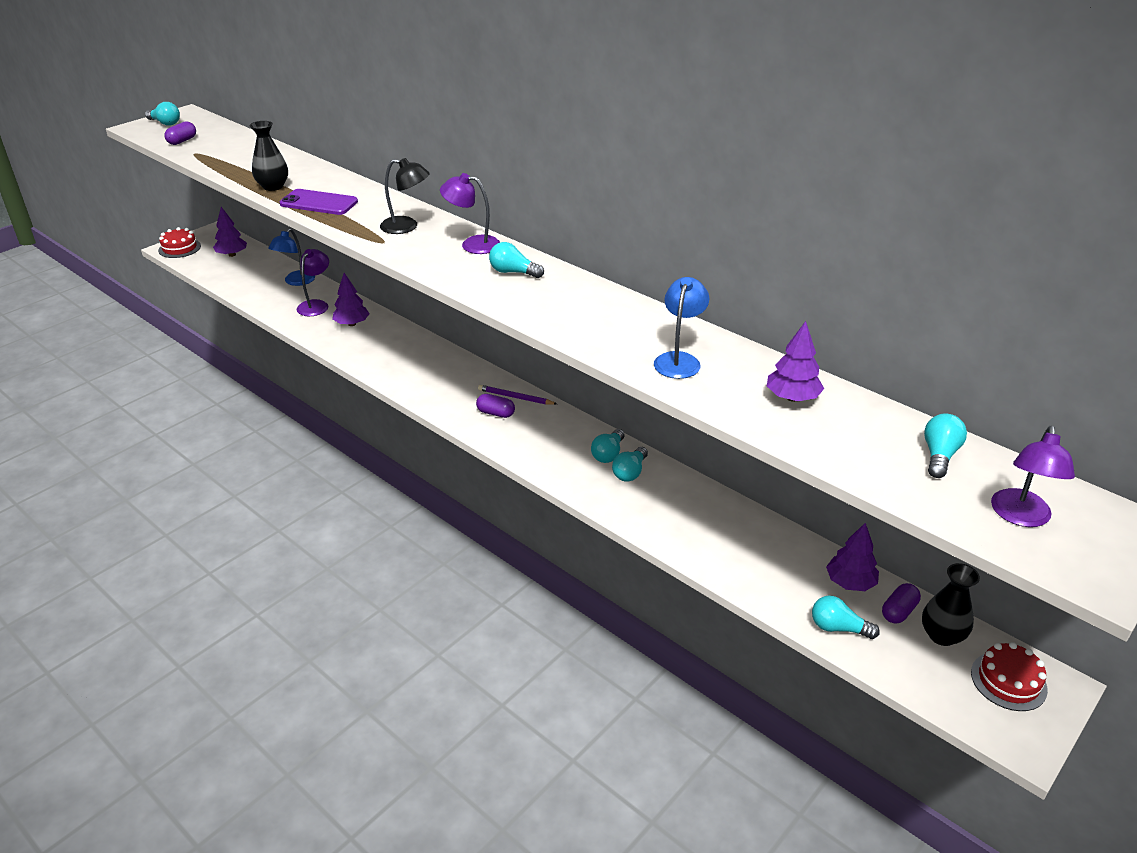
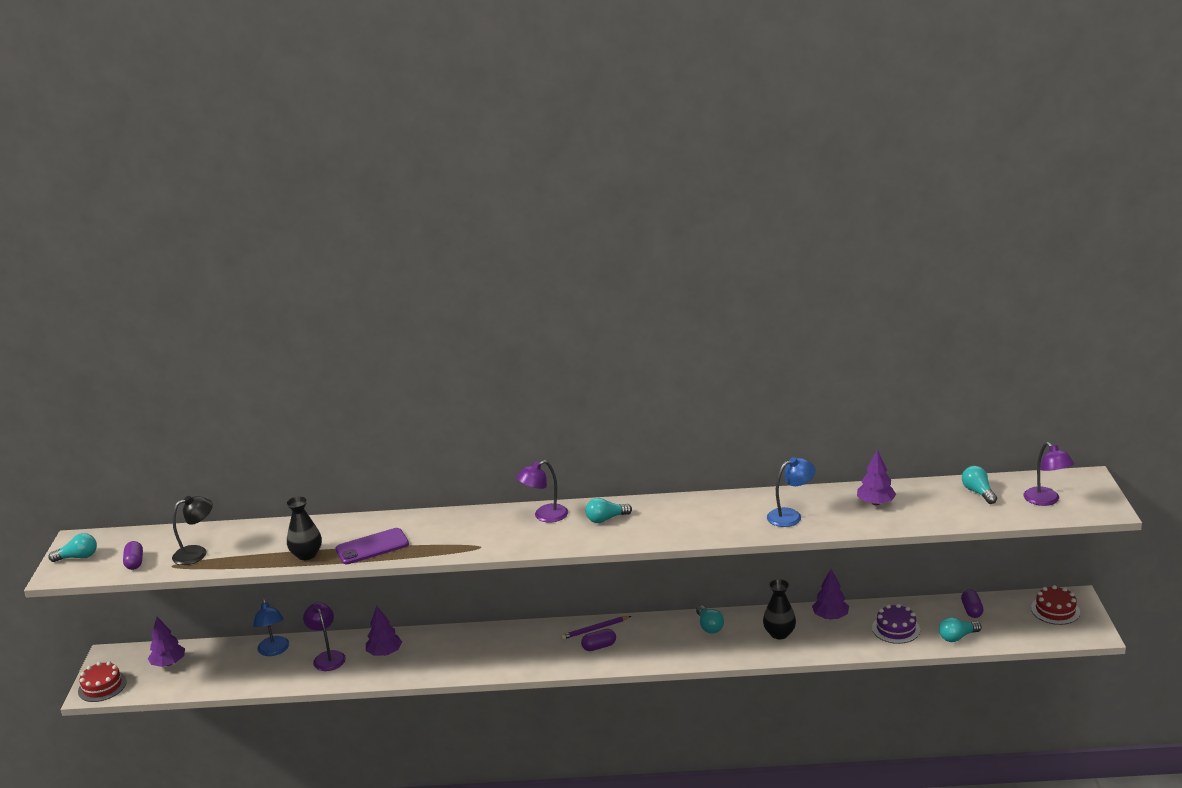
camera: 40 degrees left, 10 degrees down
(406, 227) = (475, 528): black lamp -> black lamp (197, 553)
(630, 472) = (738, 628): turquoise light bulb -> none
(679, 360) = (790, 515): blue lamp -> blue lamp turned 90 degrees clockwise
(782, 573) = (896, 629): none -> purple cake
(850, 582) = (932, 611): purple tree -> purple tree (830, 617)
(942, 635) = (1003, 609): black vase -> black vase (779, 633)

